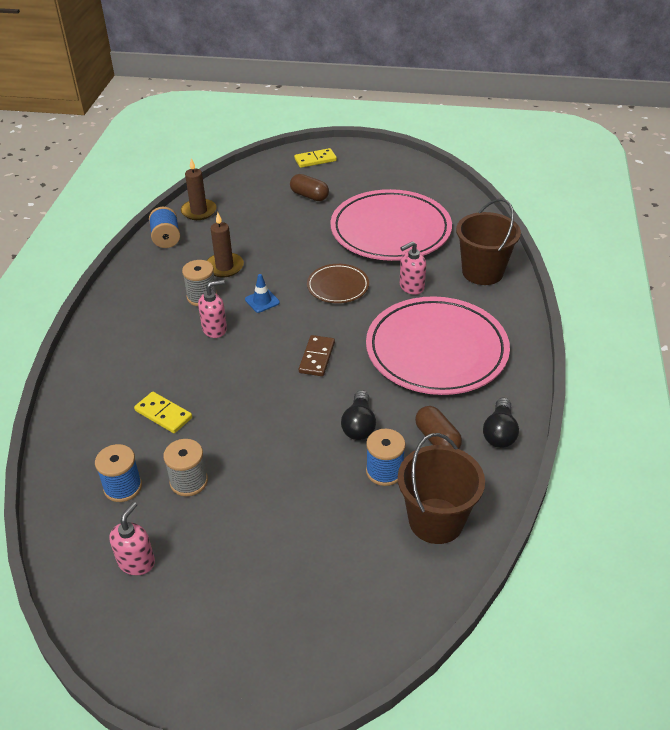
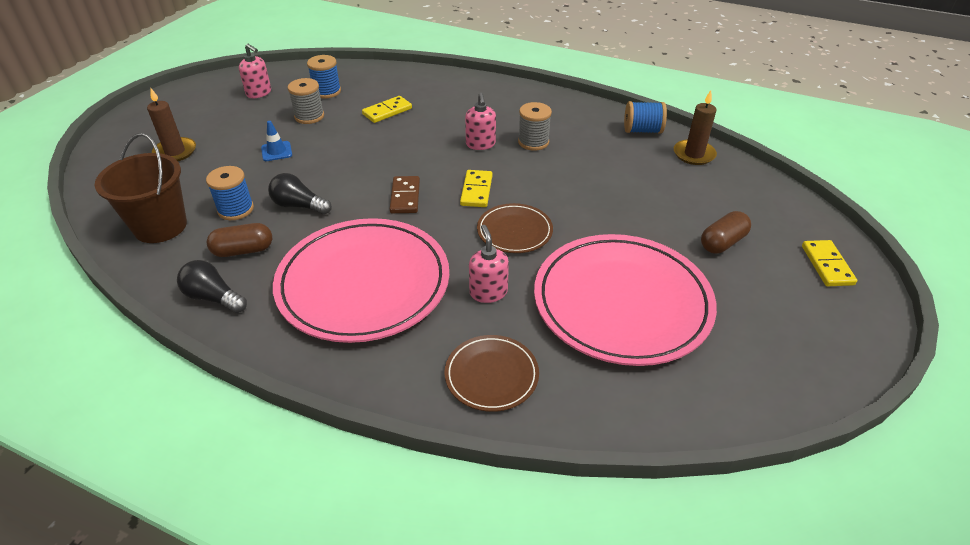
camera: 105 degrees right, 0 degrees up
(224, 267) = (579, 160): brown candle -> brown candle (175, 152)
(262, 301) = (511, 176): blue traffic cone -> blue traffic cone (276, 151)
(291, 317) = (476, 190): none -> yellow domino
(317, 357) = (405, 197): brown domino -> brown domino turned 60 degrees clockwise
(482, 272) = (491, 375): brown bucket -> brown plate

